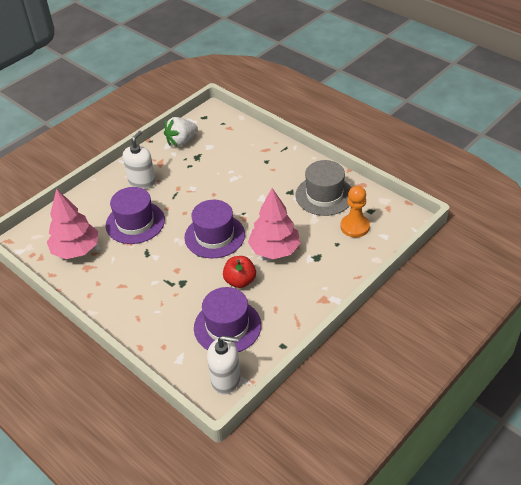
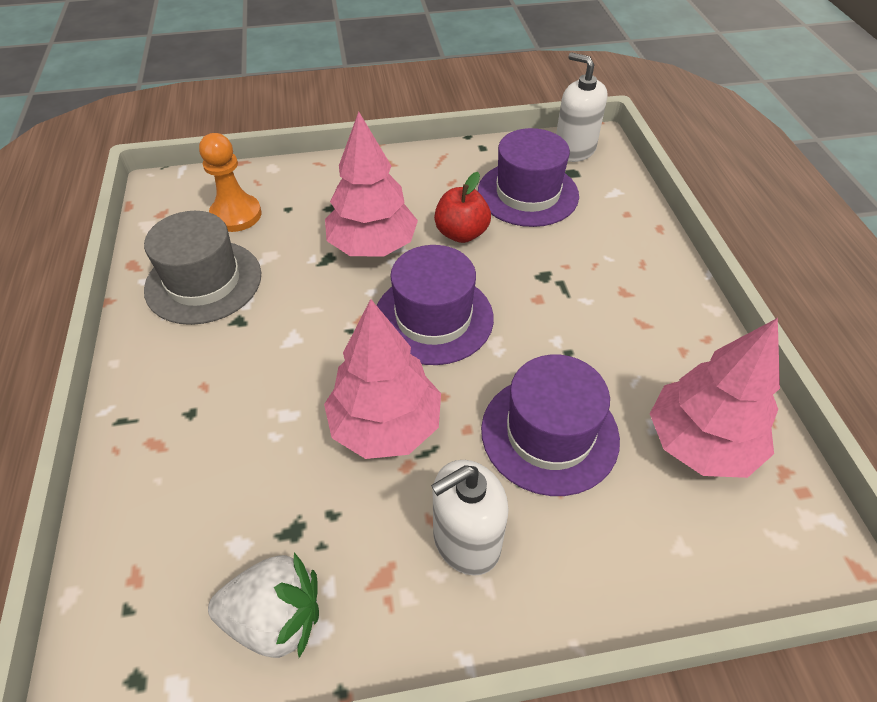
camera: 145 degrees left, 5 degrees up
(196, 193) = (385, 426): none -> pink tree

